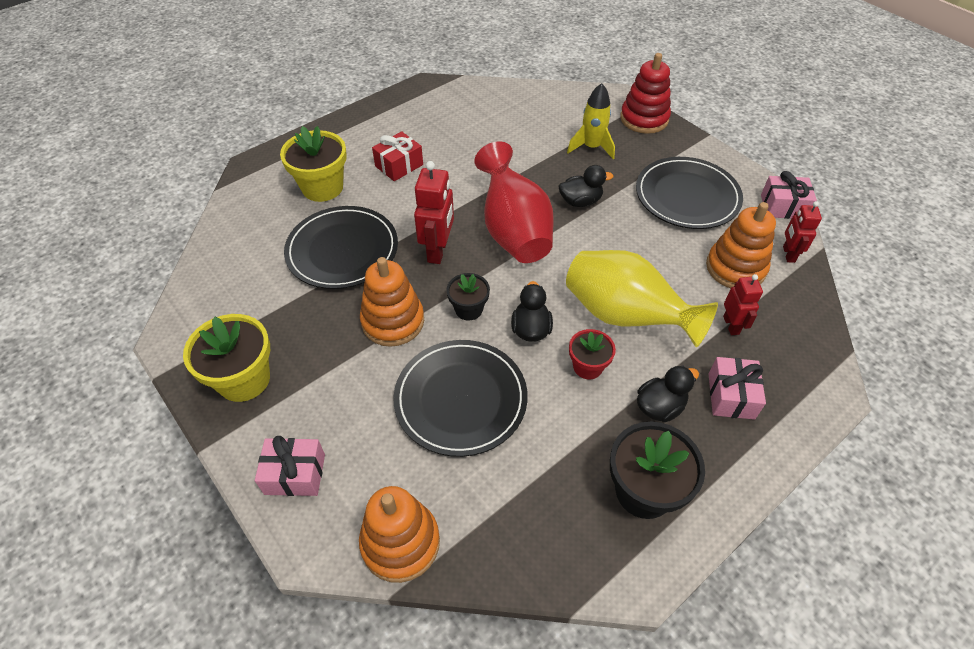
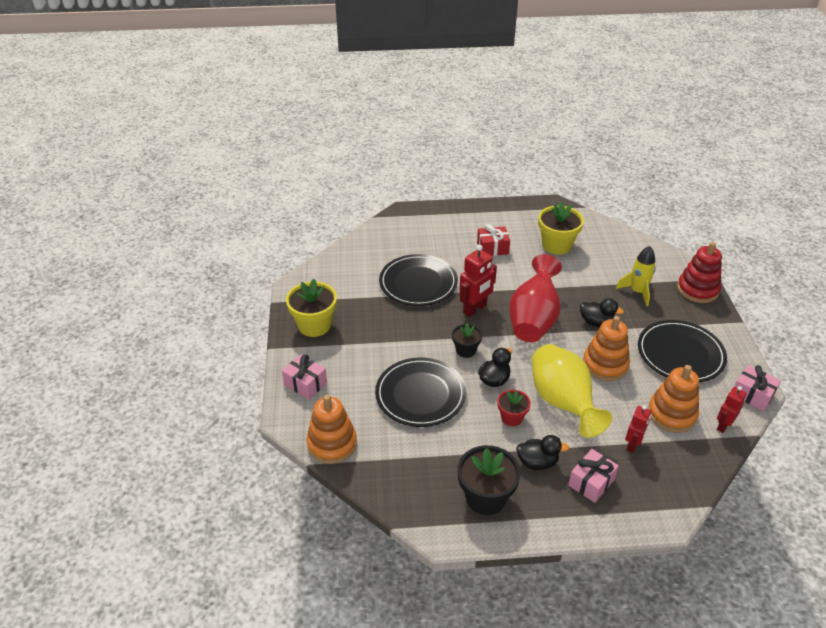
camera: 35 degrees right, 10 degrees down
(322, 187) = (435, 241): yellow flower pot -> yellow flower pot (556, 245)
(393, 321) = (416, 335): orange stacking toy -> orange stacking toy (605, 365)

